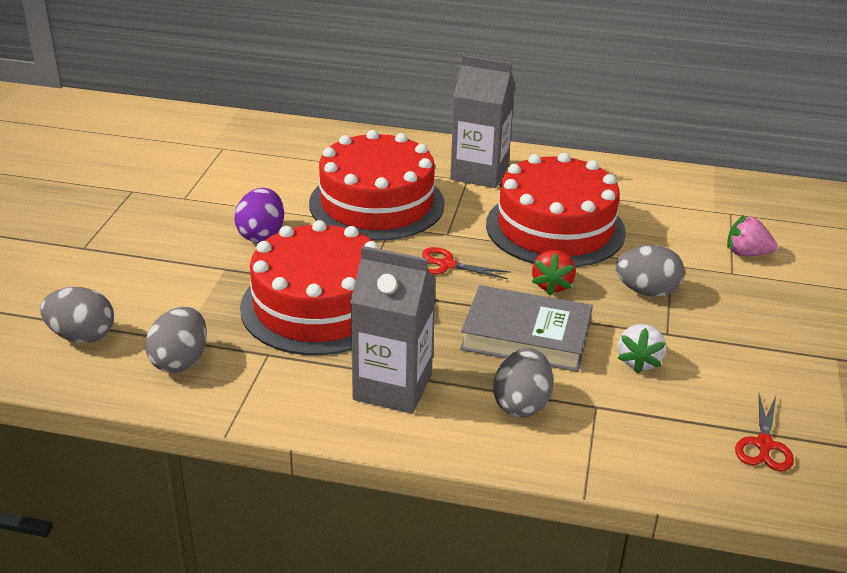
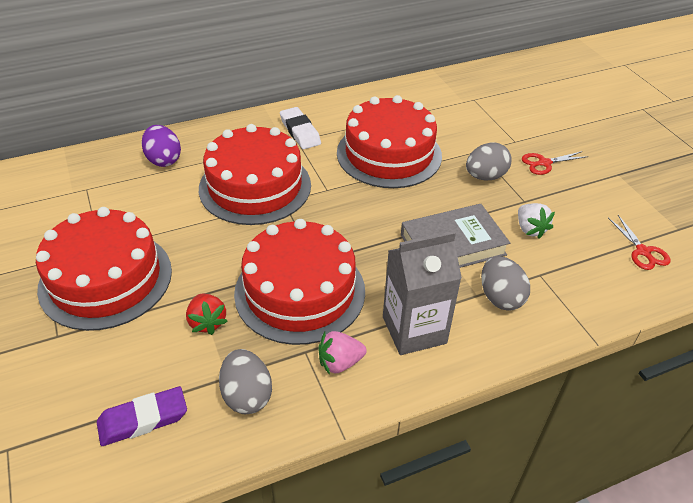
camera: 35 degrees left, 10 degrees up
(82, 336) = (143, 419): grey egg -> purple eraser
(164, 223) = (106, 279): none -> red cake
(261, 234) = (196, 252): purple egg -> purple egg (164, 160)
(446, 265) = (351, 215): red scissors -> red scissors (544, 163)
(479, 173) = (300, 131): grey carton -> white eraser
(552, 285) = (430, 198): red strawberry -> red strawberry (207, 322)
(746, 253) = (509, 124): pink strawberry -> pink strawberry (340, 362)

